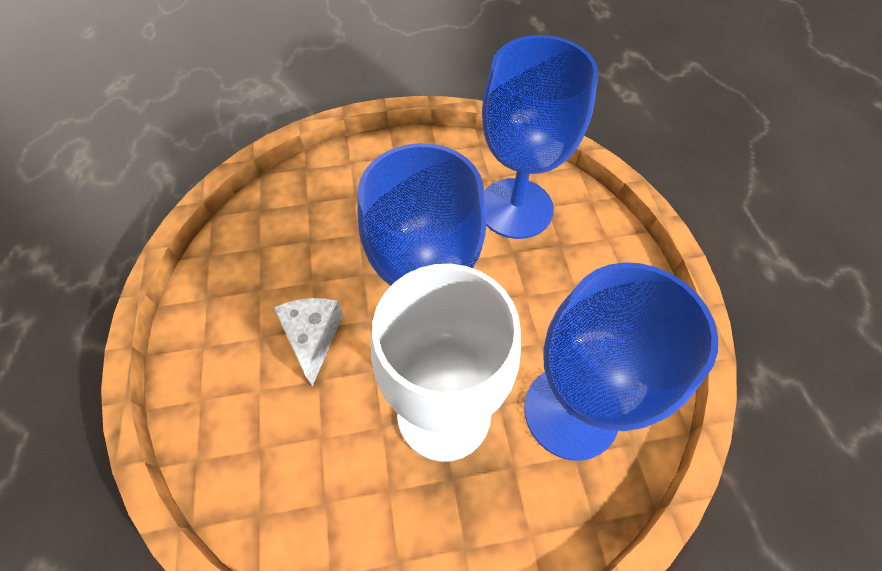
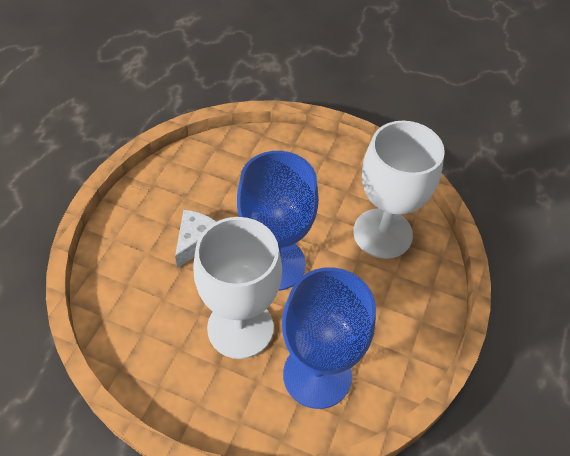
camera: 30 degrees right, 5 degrees down
(515, 208) = (382, 233): blue goblet -> white goblet

